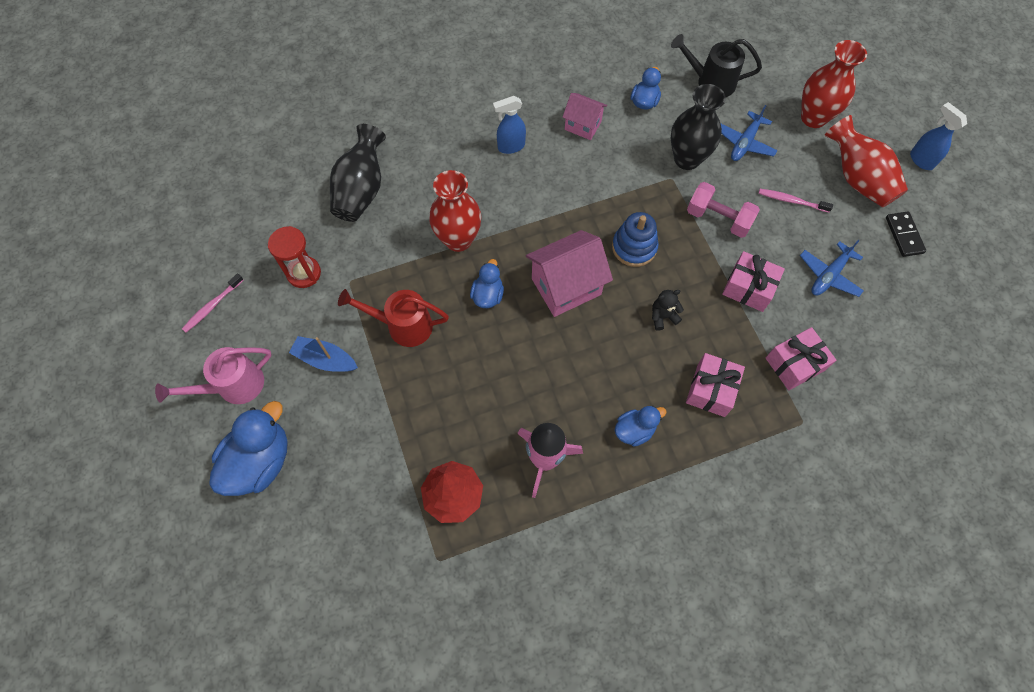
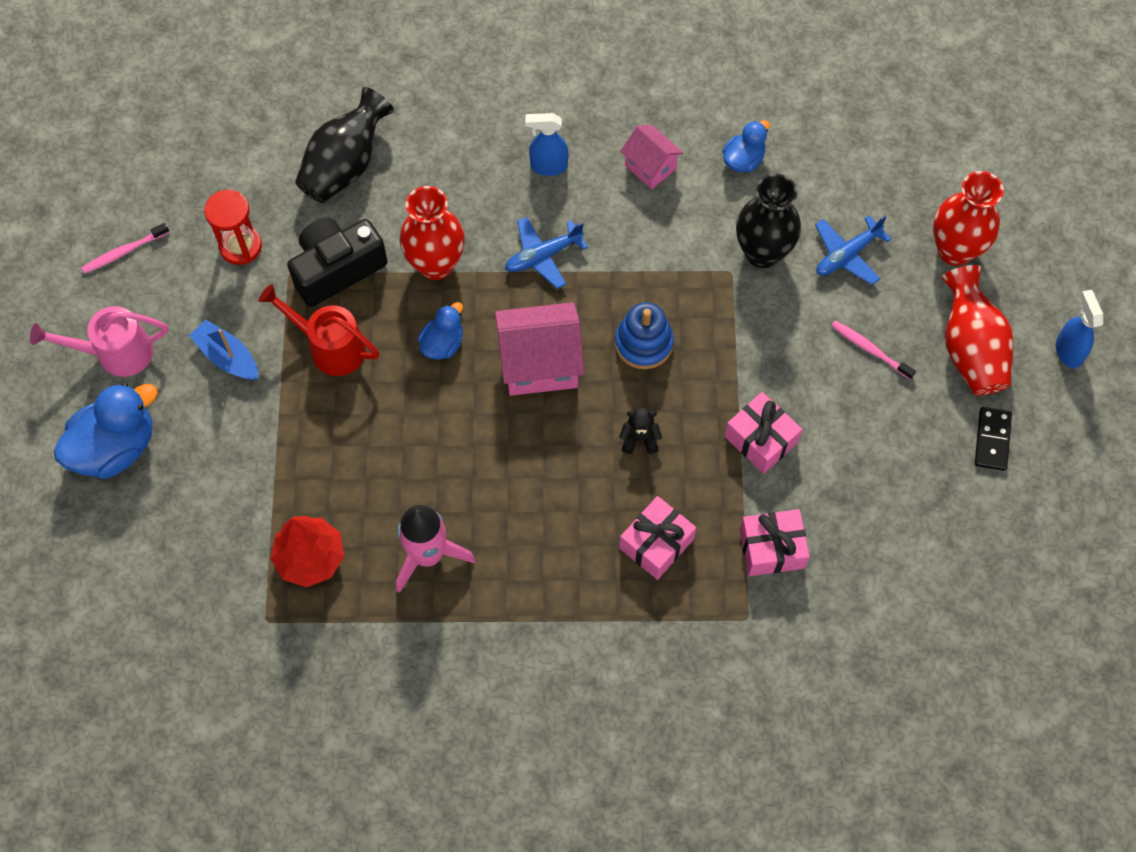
camera: 20 degrees right, 0 degrees up
(385, 266) = (337, 269): none -> black camera
(634, 430) = (545, 558): blue duck -> none
(710, 82) = (842, 159): black watering can -> none
(718, 218) = (765, 341): pink dumbbell -> none
(829, 275) = (869, 457): blue plane -> blue plane (543, 256)

